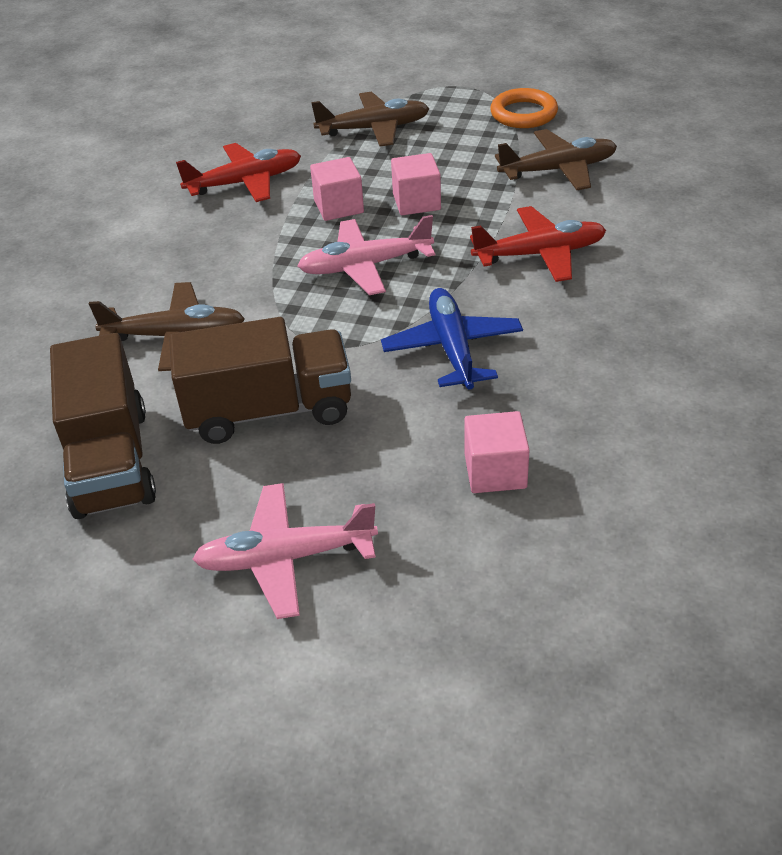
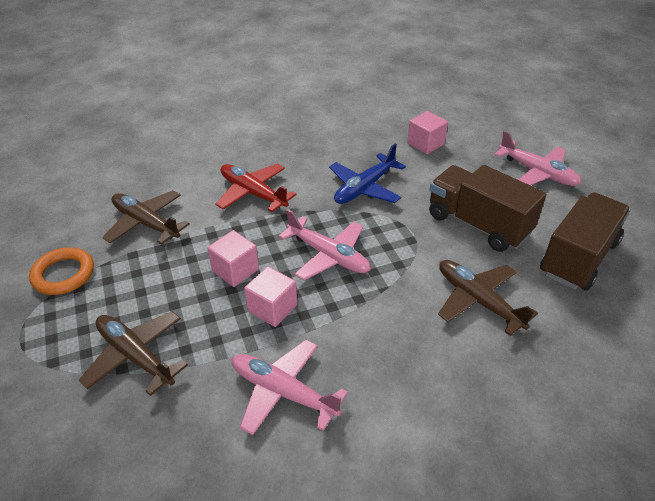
camera: 130 degrees left, 0 degrees up
(245, 182) = (283, 392): red plane -> pink plane

